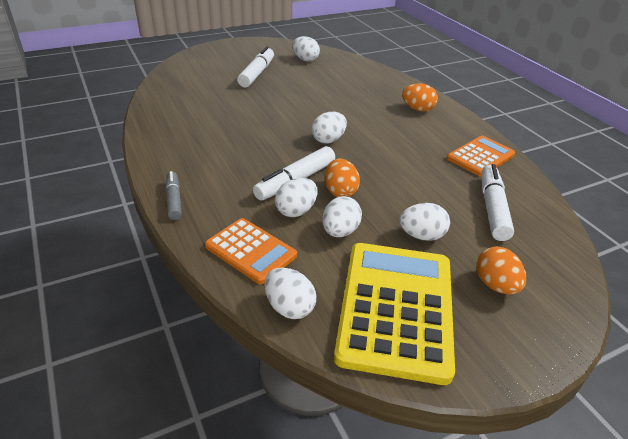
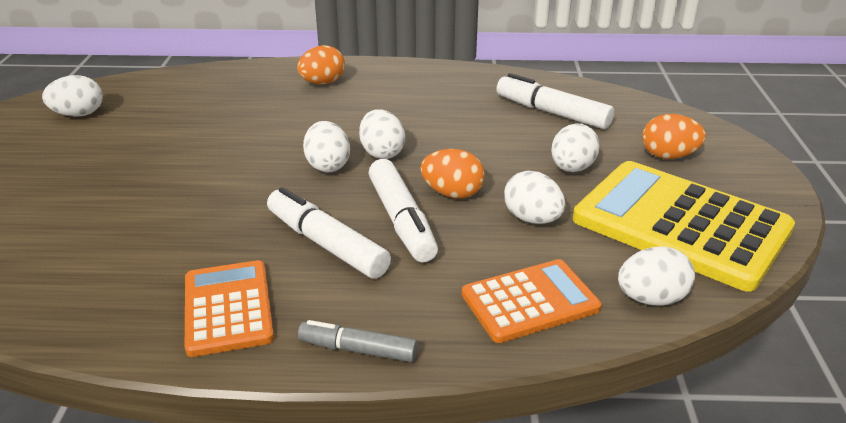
camera: 60 degrees left, 5 degrees down
(257, 73) = (60, 169): white marker -> white marker (326, 244)
(296, 211) = (469, 239): white egg -> white egg (382, 153)
(480, 156) = (457, 84): orange calculator -> orange calculator (228, 308)

